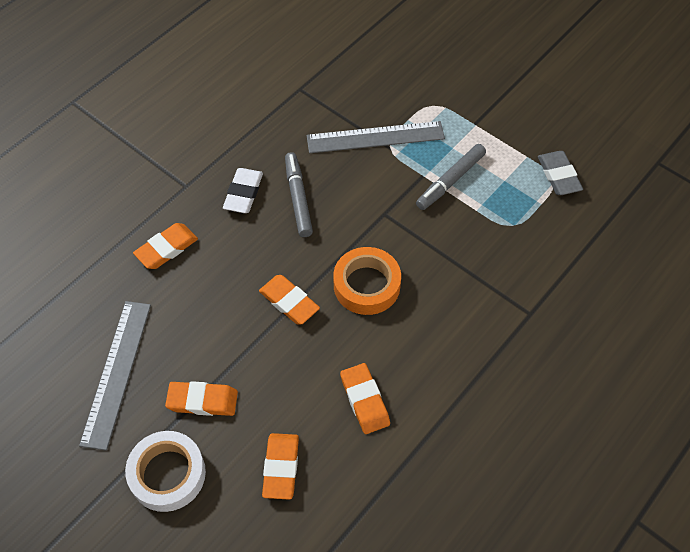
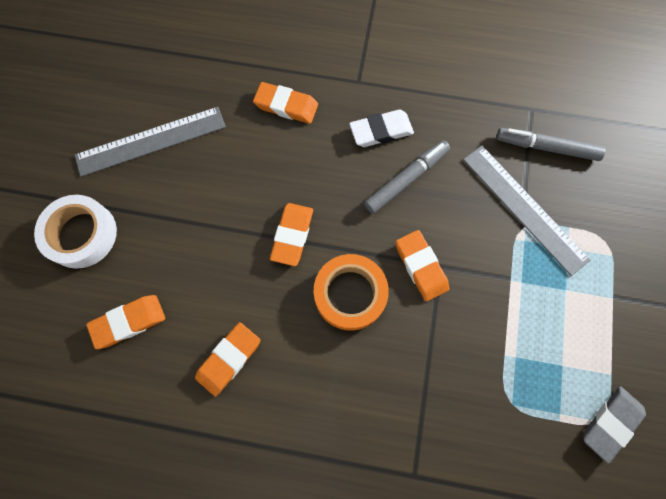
camera: 60 degrees right, 15 degrees up
(202, 401) = (159, 221): orange eraser -> orange eraser (421, 267)
(451, 181) = (523, 310): grey marker -> grey marker (546, 148)

